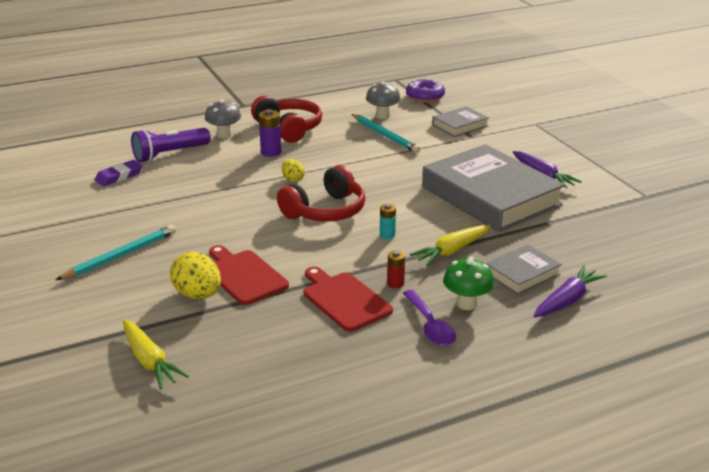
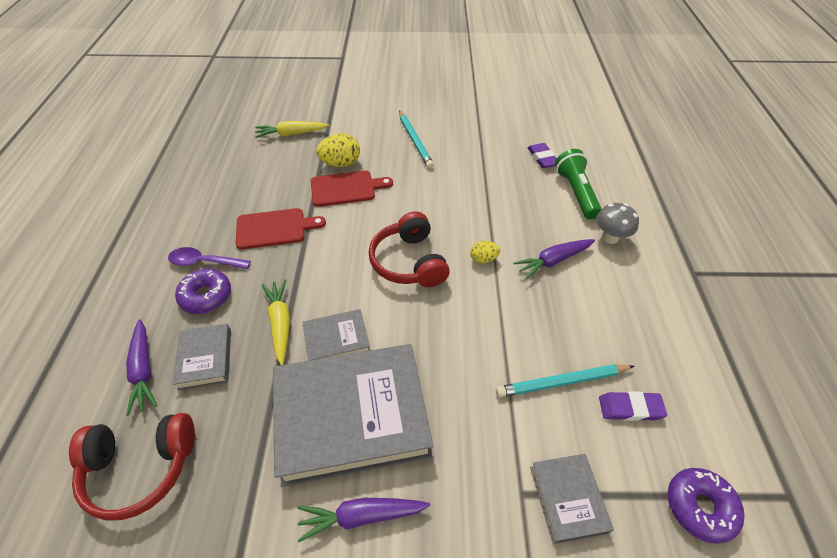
camera: 115 degrees right, 20 degrees up
(170, 154) = (575, 192): purple flashlight -> green flashlight
(271, 152) = (553, 261): purple battery -> purple carrot
(288, 128) = (612, 293): red headphones -> red headphones (141, 467)
(382, 116) = (630, 408): grey mushroom -> purple eraser
(387, 235) = (340, 288): turquoise battery -> none
(395, 284) = (268, 264): red battery -> none
(439, 220) = (337, 340): none -> grey book
(466, 304) = (206, 296): green mushroom -> purple donut

